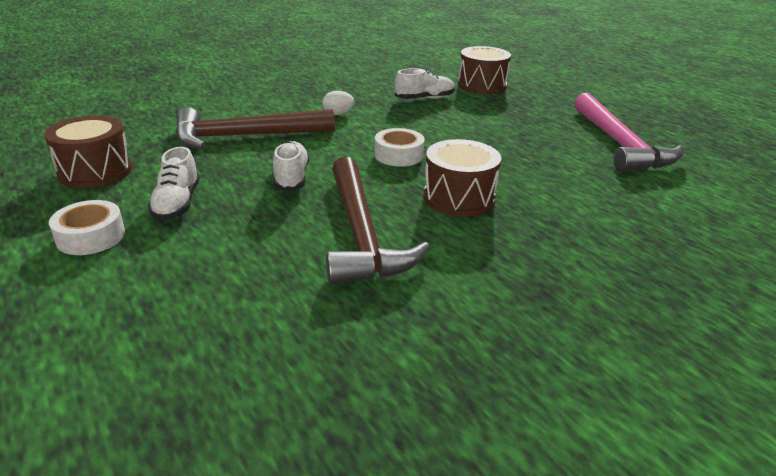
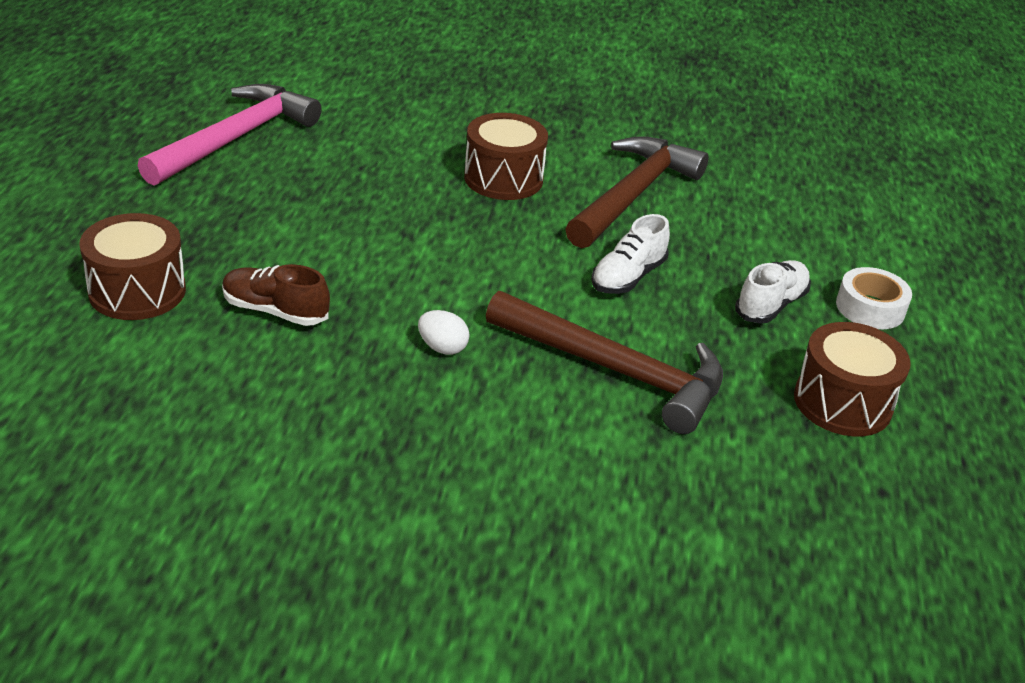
camera: 140 degrees left, 5 degrees up
(398, 155) = (477, 245): white tape -> none
(424, 99) = (275, 311): white shoe -> brown shoe

